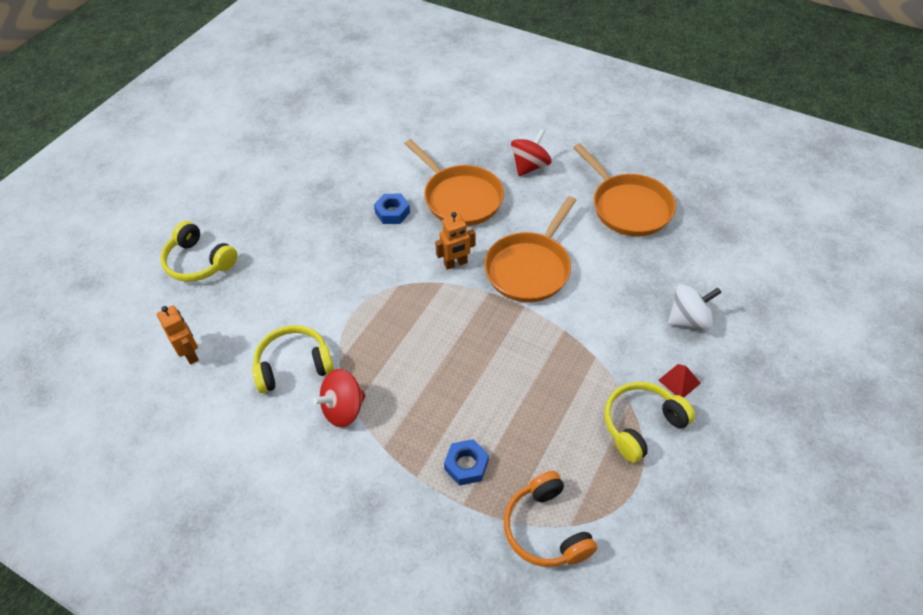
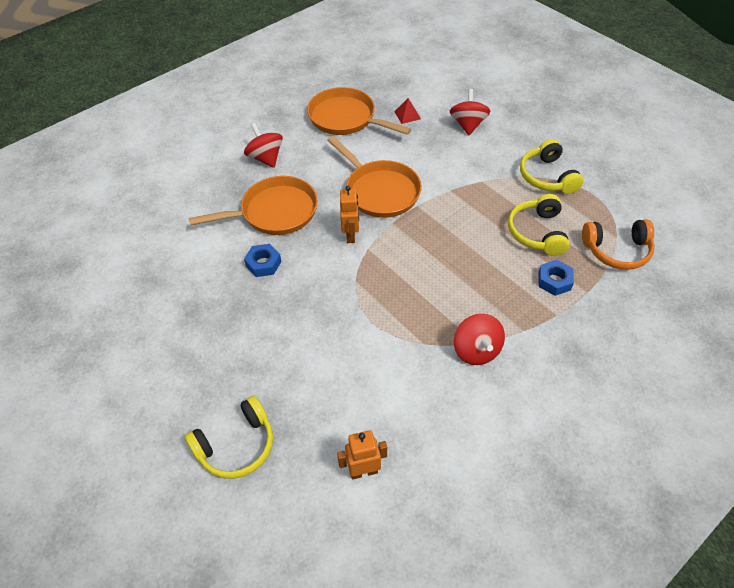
camera: 70 degrees left, 0 degrees up
(293, 365) = (414, 380): yellow headphones -> yellow headphones (537, 232)
(628, 206) = (346, 118): orange pan -> orange pan turned 135 degrees counterclockwise
(679, 381) = (518, 147): red pyramid -> red pyramid (407, 115)
(689, 319) = (468, 125): white spinning top -> red spinning top

